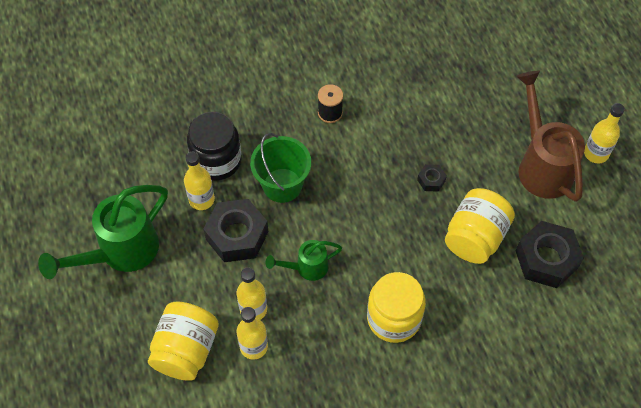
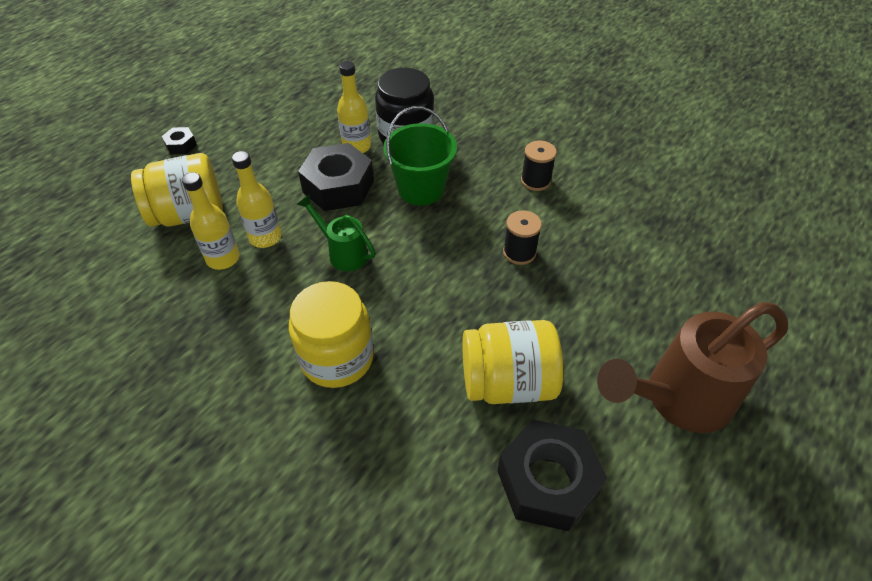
camera: 55 degrees right, 10 degrees down
(120, 252) = (262, 127): green watering can -> none
(385, 166) = (519, 252): none -> black spool
(431, 180) = (541, 300): black nut -> black nut (181, 145)
(541, 164) = (676, 399): brown watering can -> brown watering can turned 150 degrees counterclockwise
(596, 153) = (761, 456): yellow bottle -> none

